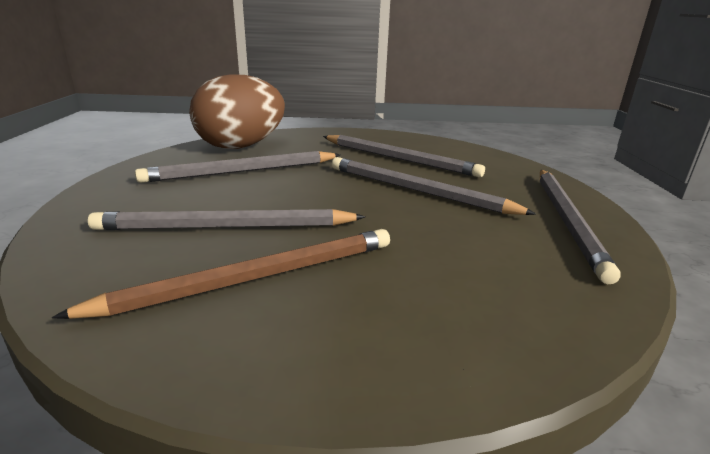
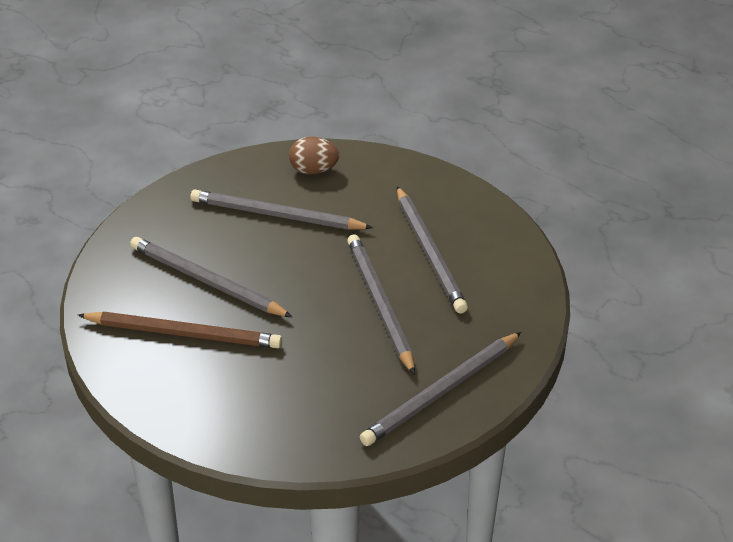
camera: 40 degrees right, 15 degrees up
(241, 146) = (314, 170): brown egg -> brown egg, size x0.52

